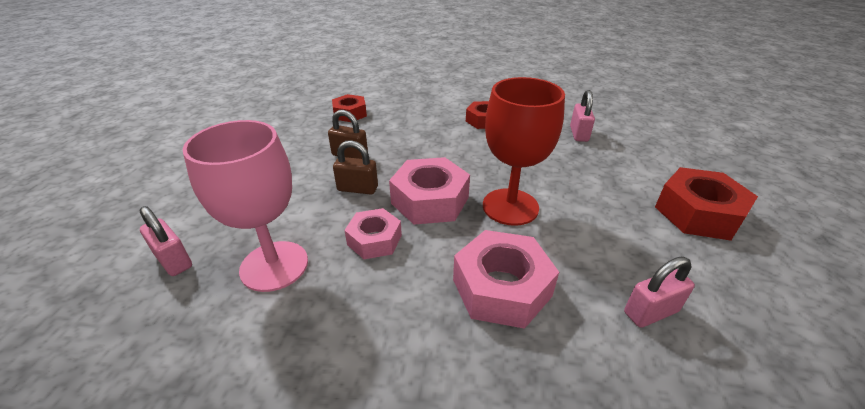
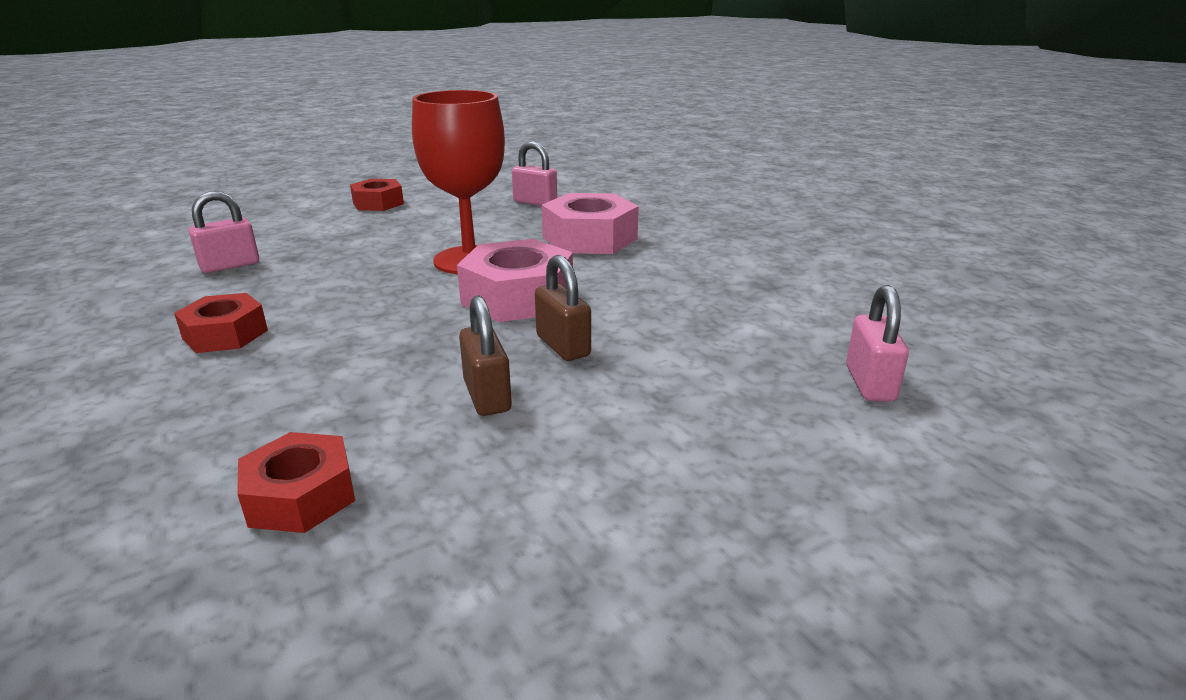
camera: 130 degrees left, 10 degrees down
(274, 266) = (750, 325): pink goblet -> none
(374, 240) = (628, 297): pink nut -> none
(698, 213) = (378, 203): red nut -> red nut, size x0.63

